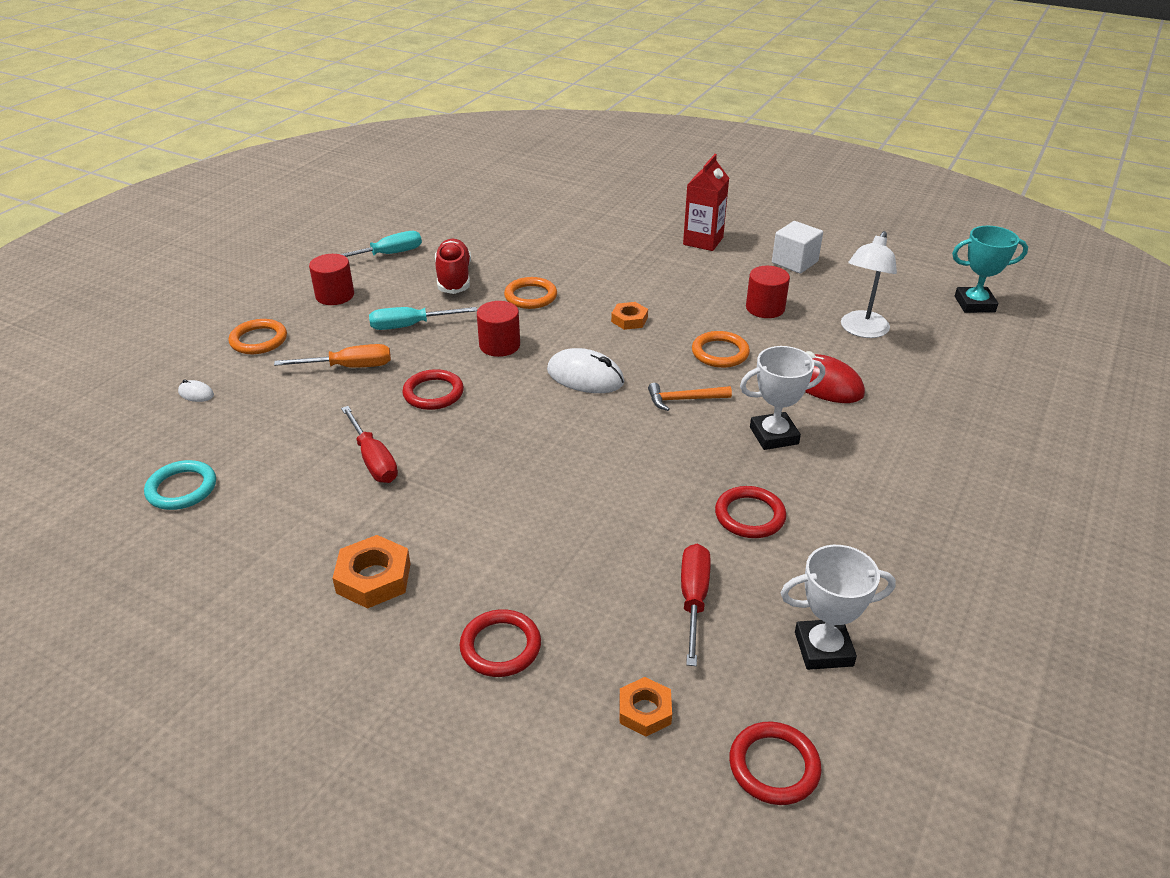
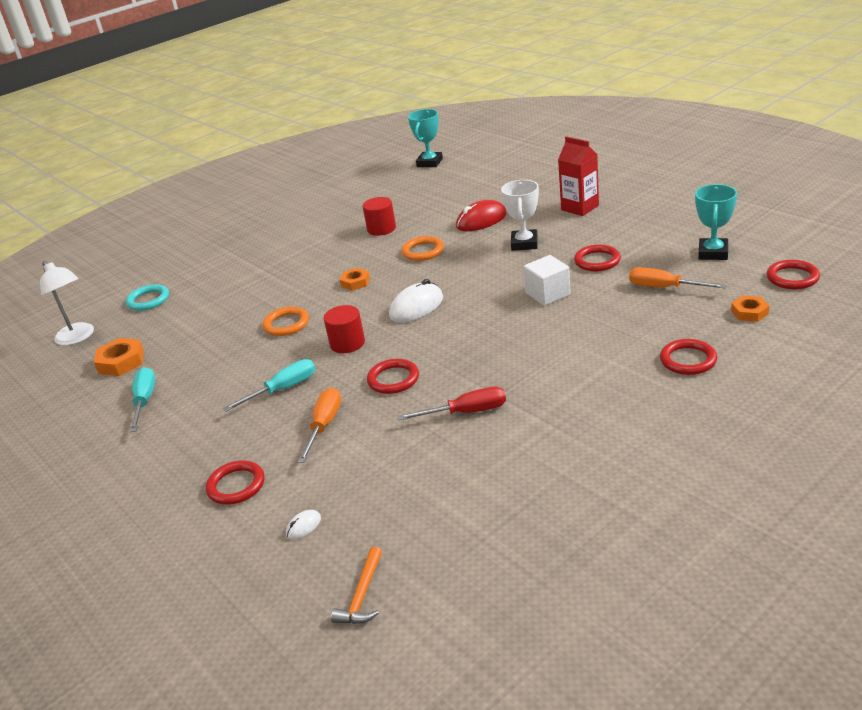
camera: 65 degrees left, 5 degrees down
(182, 488) = (452, 526): turquoise ring -> turquoise ring (148, 300)
(258, 340) = (236, 485): orange ring -> red ring
(335, 295) = (193, 435): red cylinder -> none
(374, 578) = (607, 413): orange nut -> orange nut (121, 362)
(410, 326) = (283, 389): turquoise screwdriver -> turquoise screwdriver turned 135 degrees counterclockwise
(454, 278) = (223, 362): red shoe -> none
(684, 400) = (468, 270): orange hammer -> orange hammer (362, 595)
(693, 599) = (664, 288): red screwdriver -> orange screwdriver
(703, 241) = (272, 241): red carton -> red carton (580, 208)
(794, 262) = (333, 211): white cube -> white cube (548, 294)
(823, 649) = (713, 253): white trophy -> turquoise trophy
(861, 330) = (432, 200): white lamp -> white lamp (78, 337)

